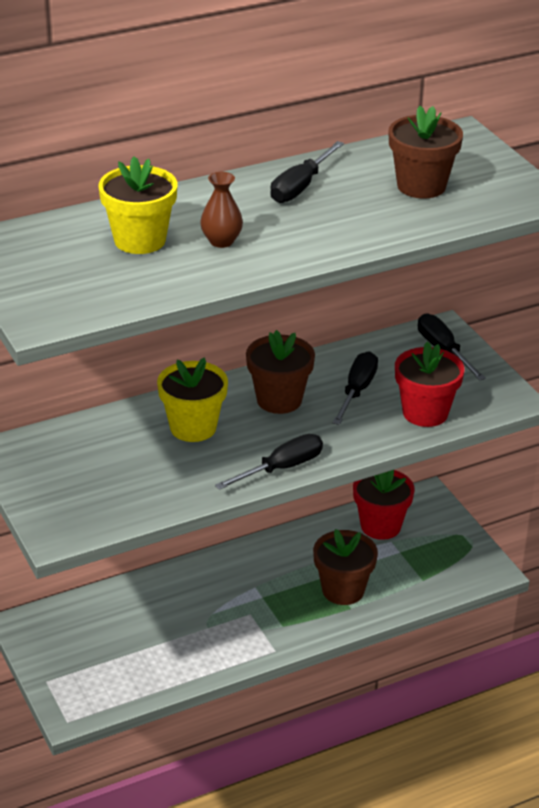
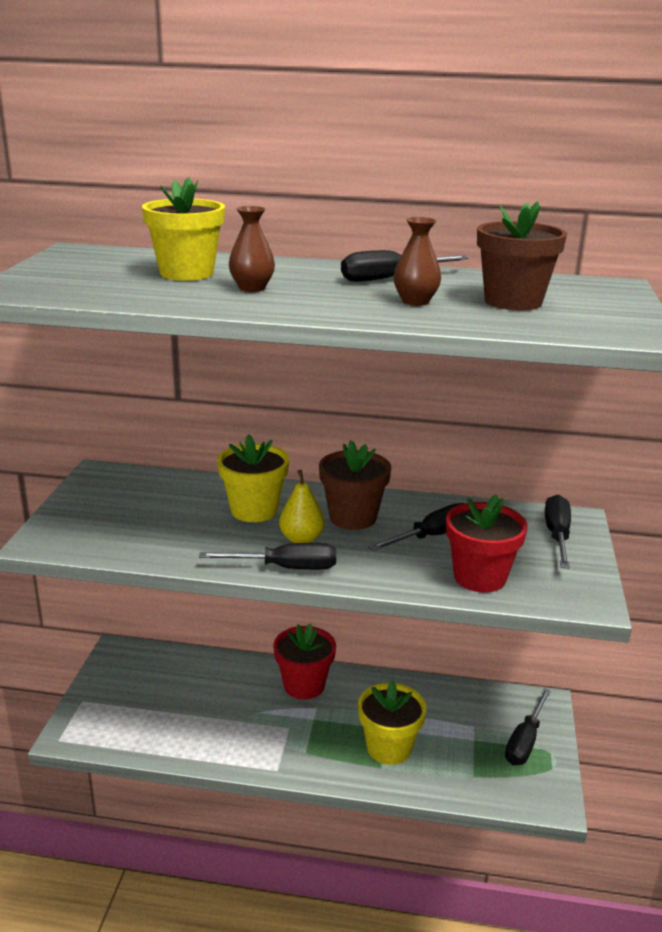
camera: 35 degrees right, 10 degrees down
(263, 437) = (301, 539): none -> yellow pear
(343, 590) = (389, 748): brown flower pot -> yellow flower pot
(358, 212) = (415, 301): none -> brown vase
(380, 526) = (476, 709): red flower pot -> red flower pot (304, 685)
(437, 535) = (525, 741): none -> black screwdriver

